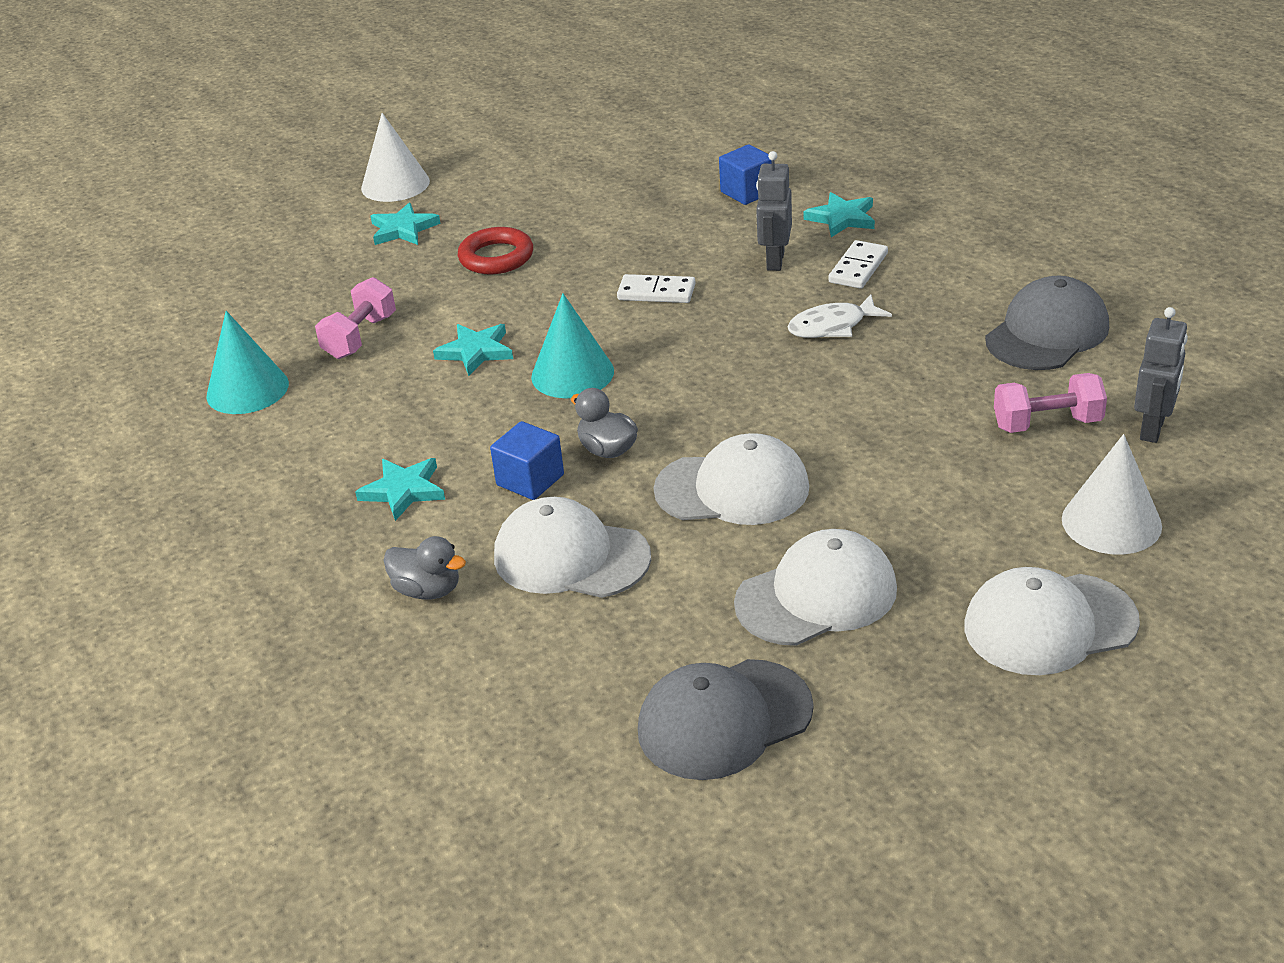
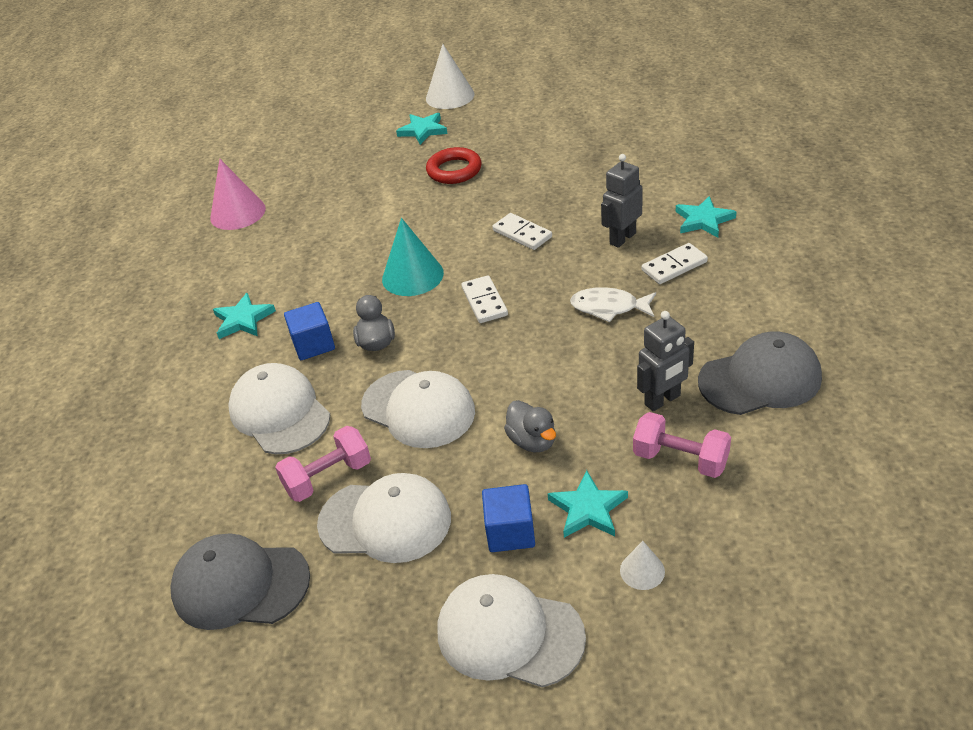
camera: 35 degrees right, 5 degrees up
(247, 389) = (238, 213): turquoise cone -> pink cone
(360, 337) = (326, 200): pink dumbbell -> pink dumbbell (328, 477)
(428, 590) = (187, 397): grey duck -> grey duck (532, 441)
(476, 351) = (376, 236): turquoise star -> turquoise star (588, 509)
(689, 368) = (484, 302): none -> white domino
(747, 192) = (658, 175): blue cube -> blue cube (510, 532)
(1111, 522) = (642, 570): white cone -> white cone, size x0.51
(1153, 429) = (758, 504): grey robot -> grey robot (662, 400)

